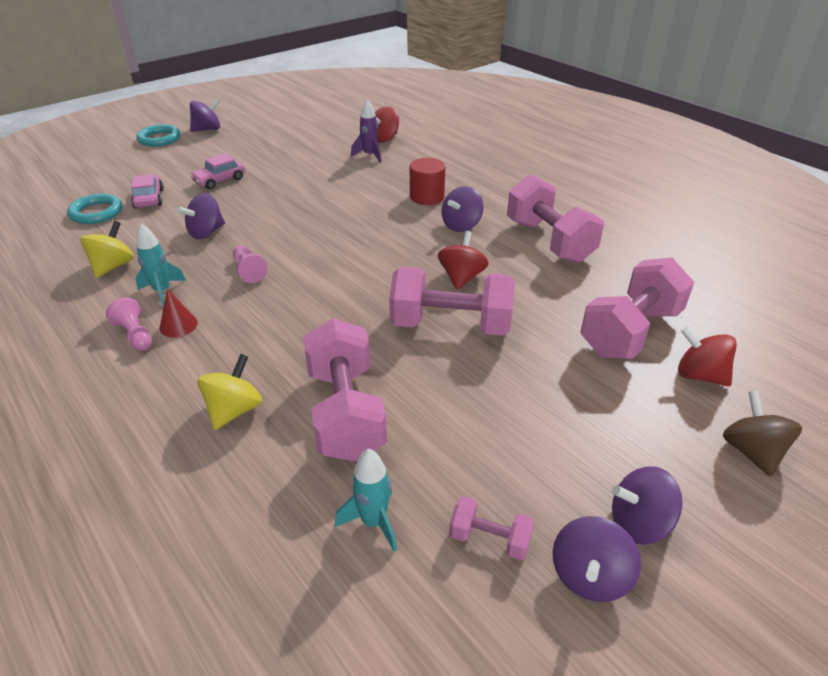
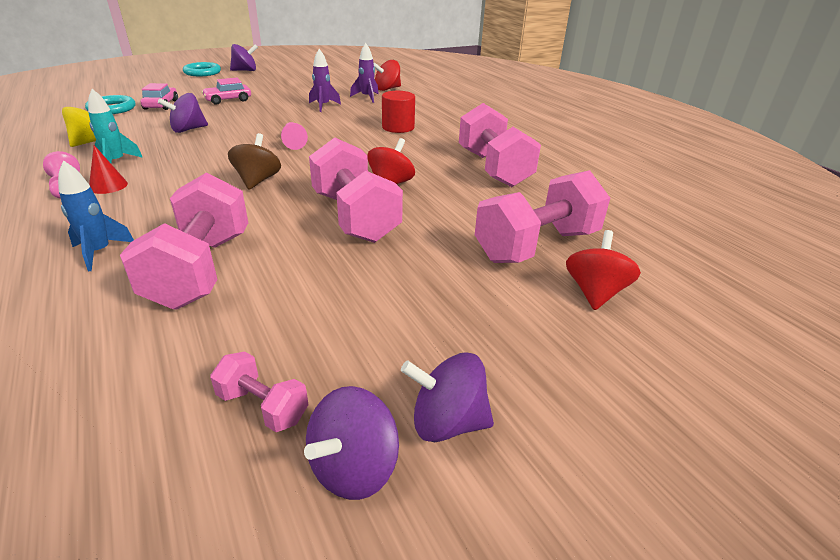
camera: 10 degrees right, 5 degrees down
(234, 410) = (100, 252): yellow spinning top -> blue rocket
(249, 271) = (201, 157): pink pawn -> pink pawn (294, 143)
(330, 175) = (323, 106): none -> purple rocket
(373, 522) = (152, 367): turquoise rocket -> none
(450, 325) = (355, 217): pink dumbbell -> pink dumbbell turned 45 degrees clockwise
(461, 225) = (416, 149): purple spinning top -> none
(699, 375) = (595, 292): red spinning top -> red spinning top turned 60 degrees clockwise
(751, 451) = (624, 373): brown spinning top -> brown spinning top (257, 181)

